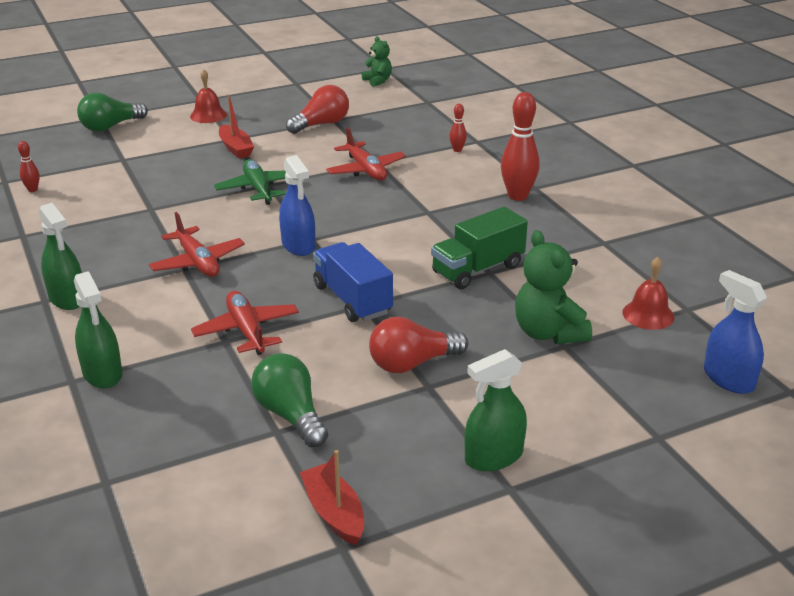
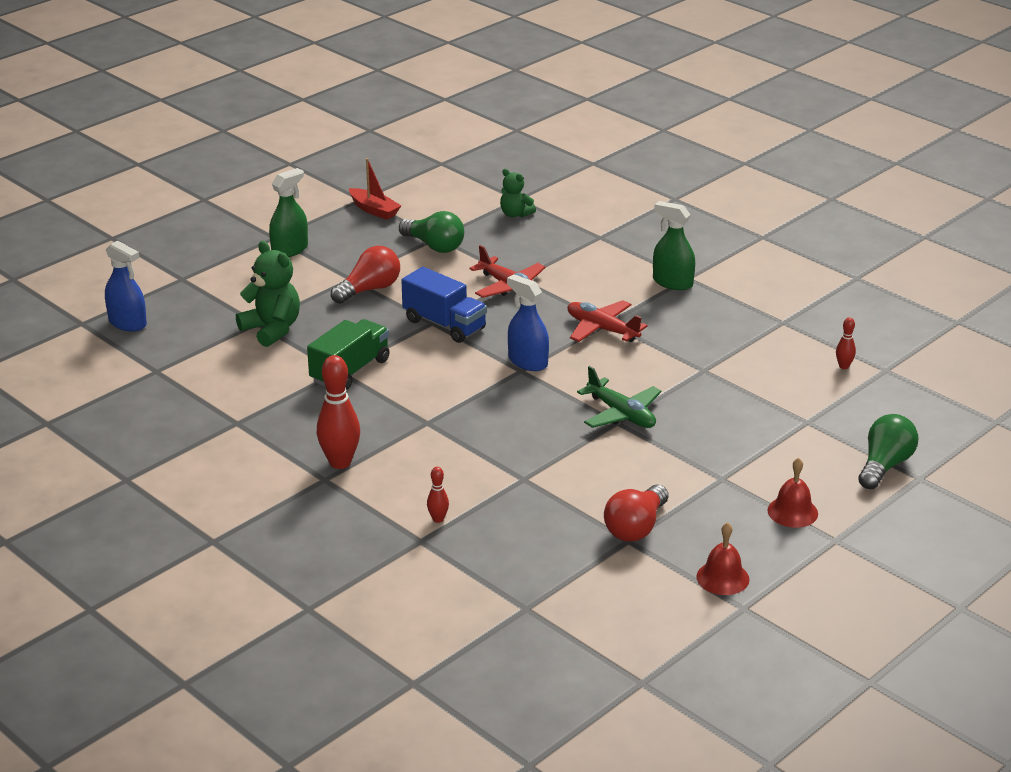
camera: 160 degrees right, 0 degrees up
(102, 373) = (584, 244): green spray bottle -> none
(236, 148) = (701, 464): red boat -> none
(365, 170) = (527, 464): red plane -> none
(377, 81) = (629, 642): green teddy bear -> green teddy bear (515, 214)
(648, 314) = (190, 359): red bell -> red bell (722, 578)

